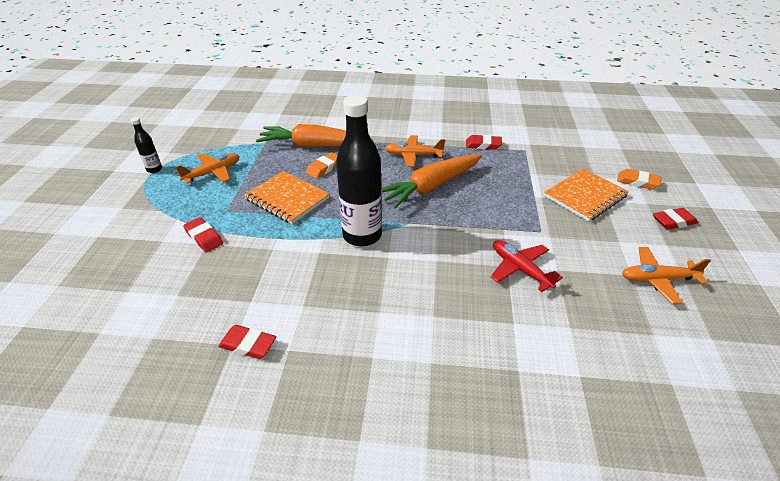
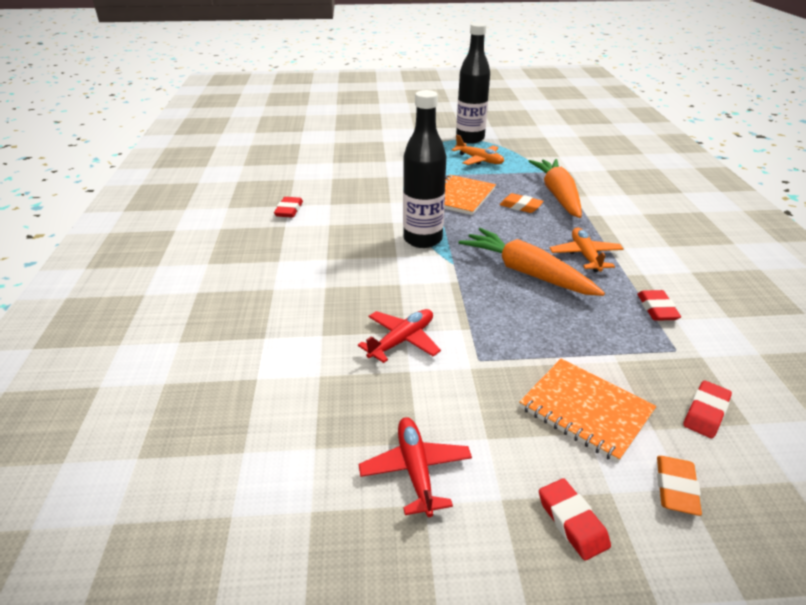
camera: 80 degrees right, 5 degrees down
(154, 169) = (470, 139): black bottle -> black bottle, size x2.20
(204, 237) = (394, 174): red eraser -> red eraser (705, 412)
(657, 279) = (415, 470): orange plane -> red plane

